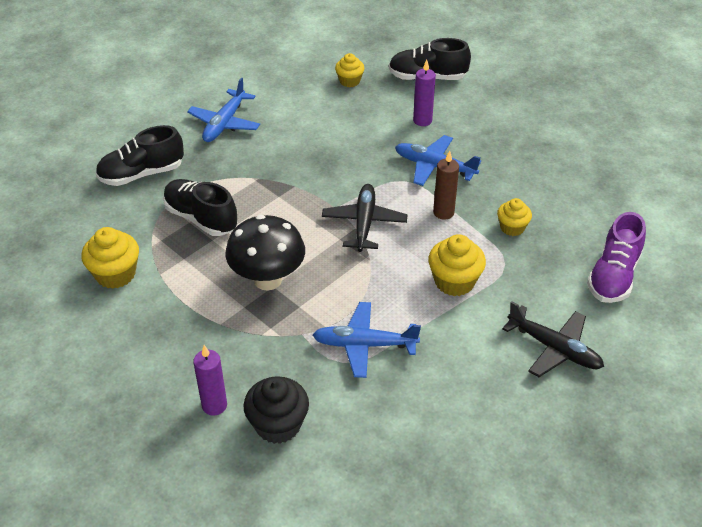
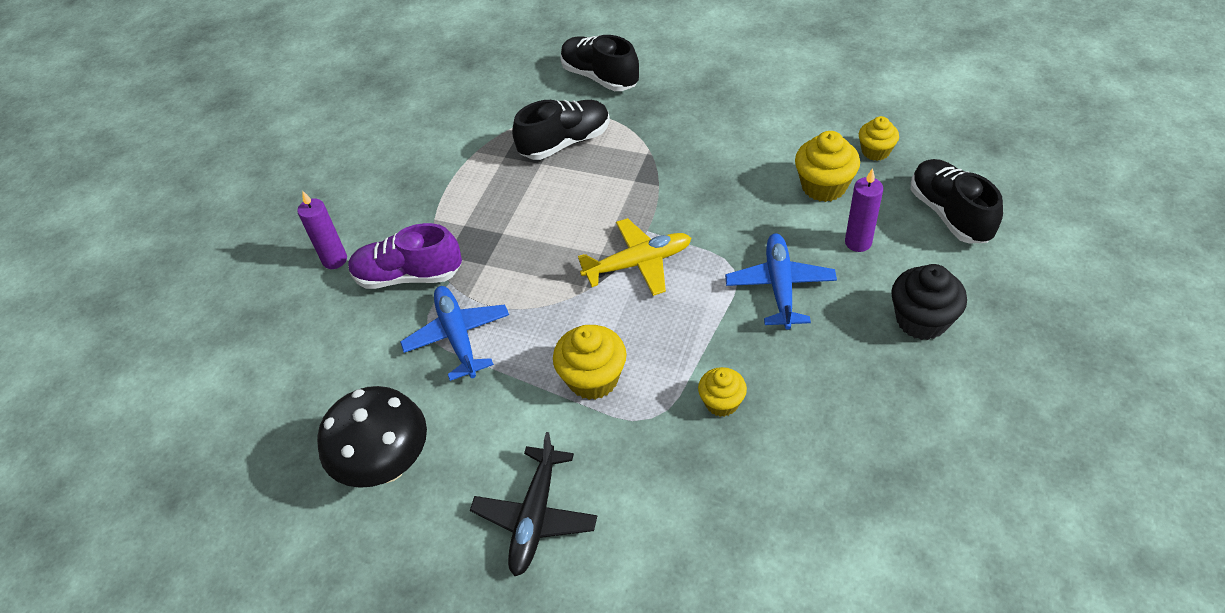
camera: 70 degrees right, 5 degrees up
(115, 274) = (460, 125): yellow cupcake -> yellow cupcake (823, 186)
(201, 218) = (565, 142): black shoe -> black shoe turned 45 degrees clockwise
(225, 123) = (718, 93): blue plane -> none
(268, 280) = (509, 226): black mushroom -> black mushroom (387, 466)
(278, 425) = (328, 314): black cupcake -> black cupcake (921, 320)
(364, 223) = (638, 263): black plane -> yellow plane
(443, 212) = (703, 325): brown candle -> none
(613, 276) = (700, 546): purple shoe -> purple shoe (408, 276)

